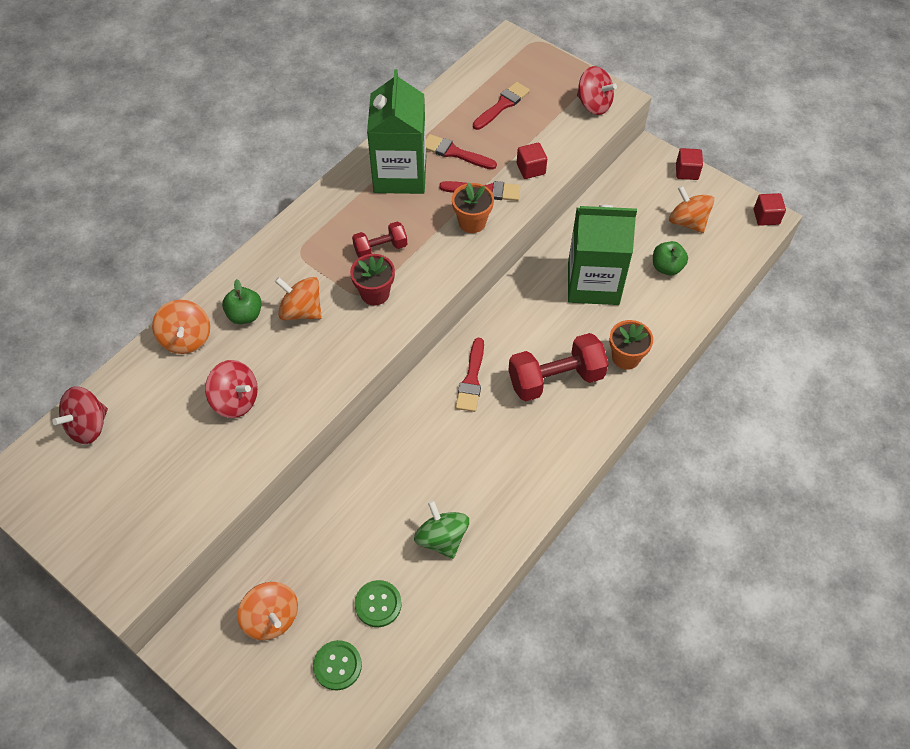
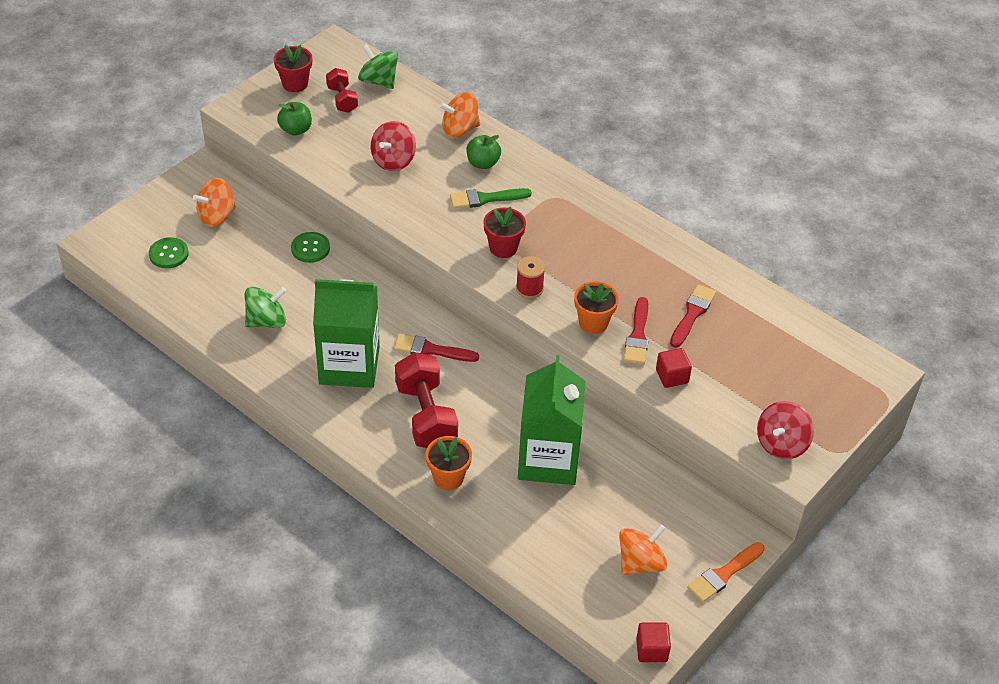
camera: 90 degrees right, 10 degrees down
(81, 521) = (295, 84): none -> red flower pot
(88, 426) = (378, 81): red spinning top -> green spinning top
(301, 311) = (485, 199): orange spinning top -> green brush
(378, 604) = (215, 278): green button -> green button (310, 248)
(380, 248) = (558, 253): red dumbbell -> red dumbbell (342, 99)
(400, 174) = (658, 269): green carton -> green carton (349, 365)
(431, 271) = (529, 288): none -> red spool
(502, 105) = (771, 358): red brush -> none
(666, 267) = (570, 531): green apple -> green apple (296, 130)
(686, 172) = (723, 574): red cube -> orange brush

